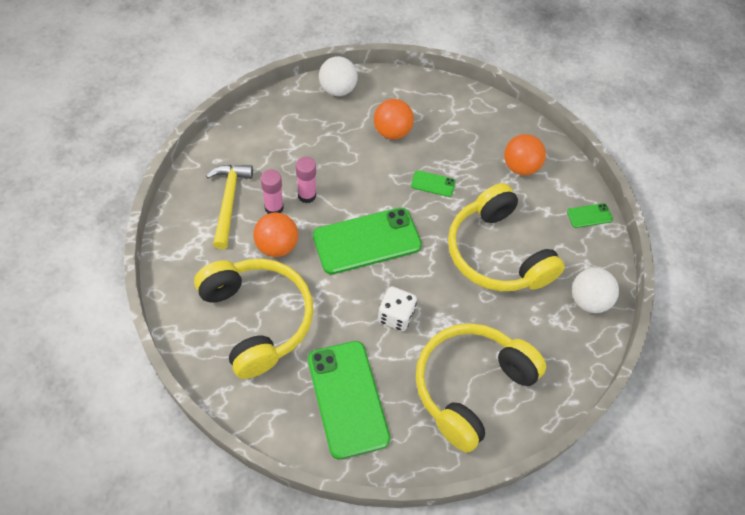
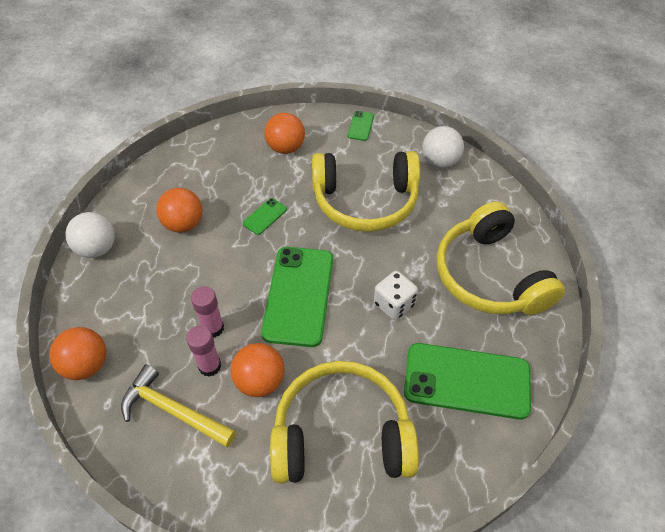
camera: 60 degrees left, 5 degrees down
(240, 133) = (86, 365): none -> orange ball

